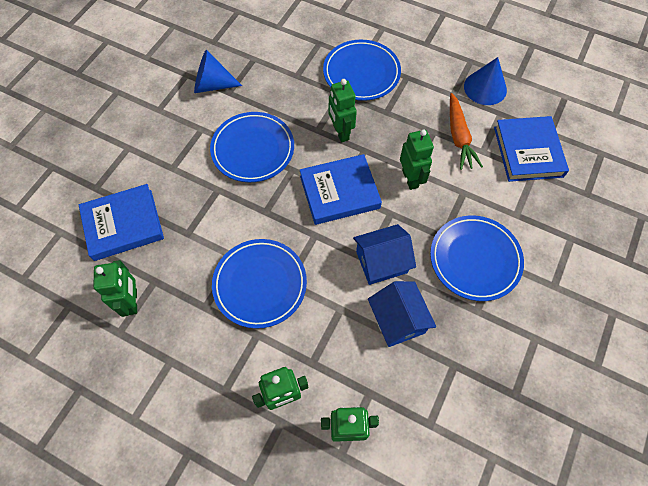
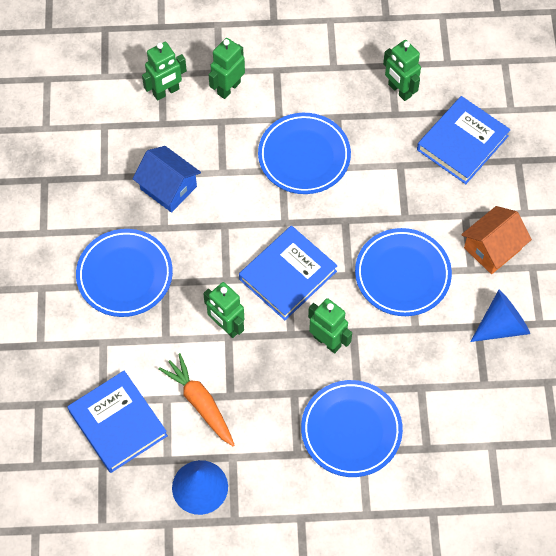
camera: 150 degrees right, 0 degrees up
(174, 135) = (492, 248): none -> orange house
(381, 262) = (209, 229): blue house -> none

